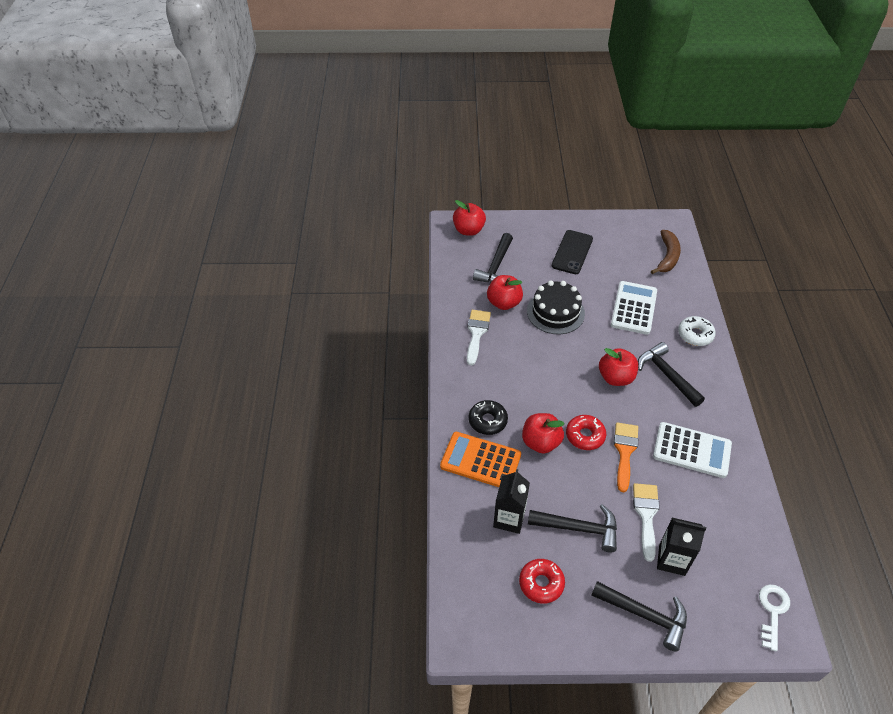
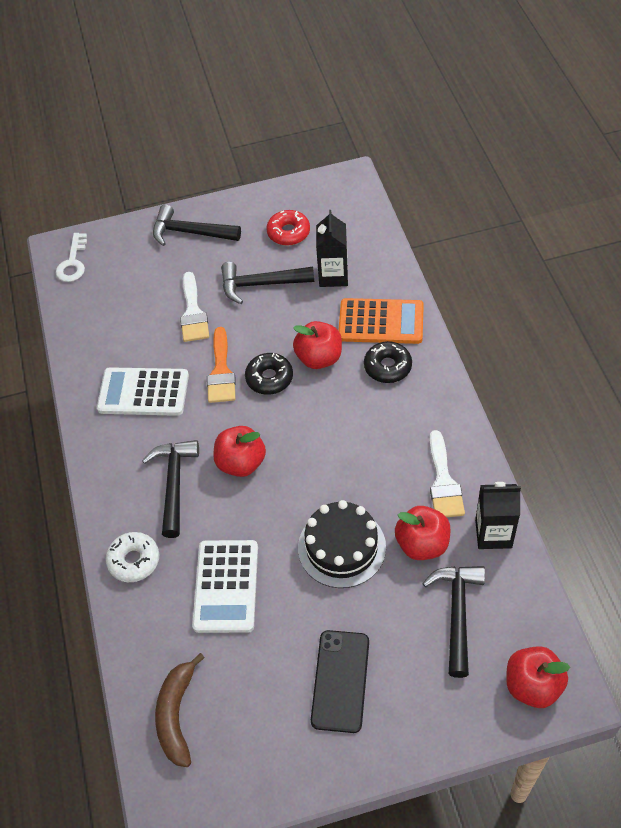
camera: 170 degrees right, 5 degrees up
(585, 436) = (269, 378): red donut -> black donut
(667, 375) = (174, 484): black hammer -> black hammer turned 135 degrees counterclockwise
(672, 560) = (166, 280): black carton -> black carton (493, 533)

